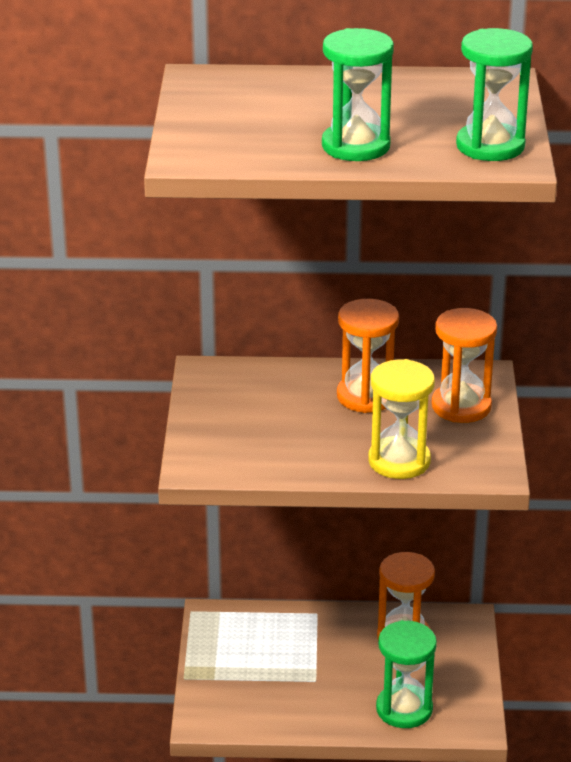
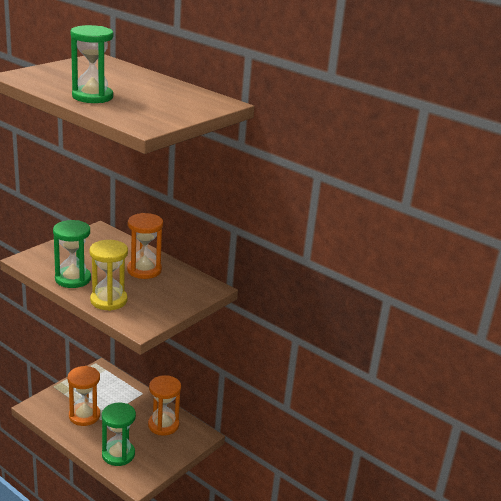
camera: 35 degrees right, 5 degrees down
(461, 406) = (177, 294): orange hourglass -> orange hourglass (84, 416)
(490, 146) = (150, 118): green hourglass -> green hourglass (73, 279)

